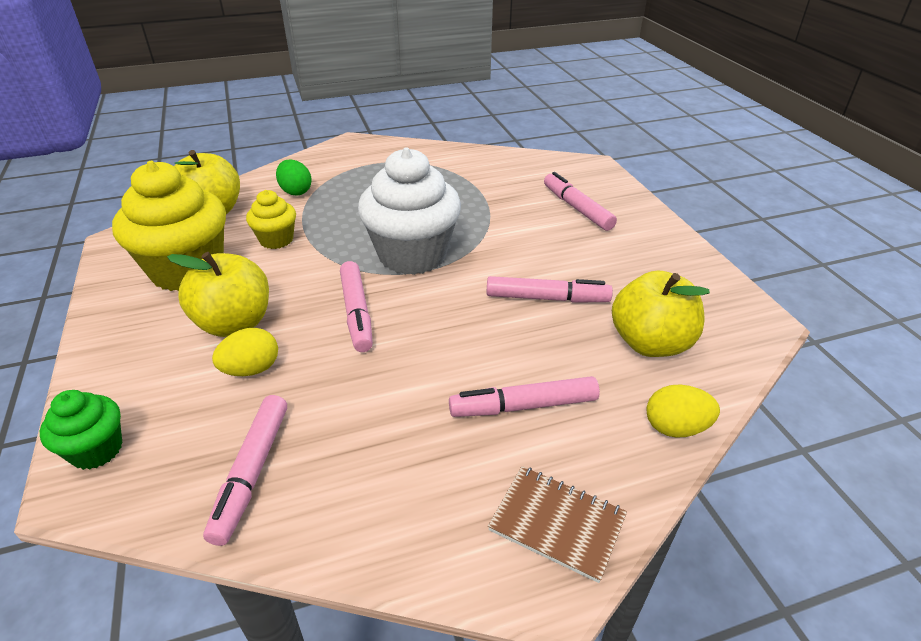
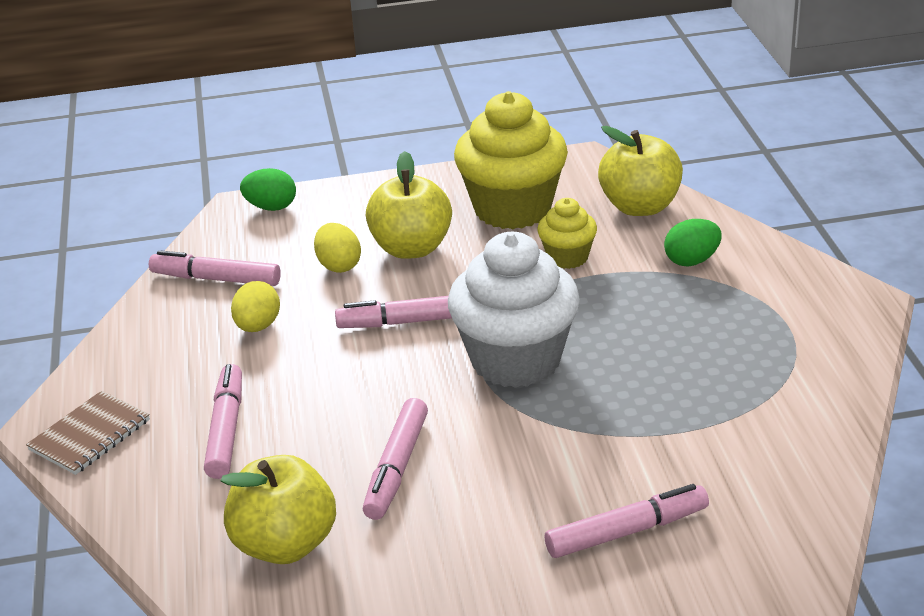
camera: 100 degrees right, 5 degrees down
(96, 450) = (271, 207): green cupcake -> green egg
(675, 428) = (153, 533): yellow egg -> yellow egg (258, 326)

